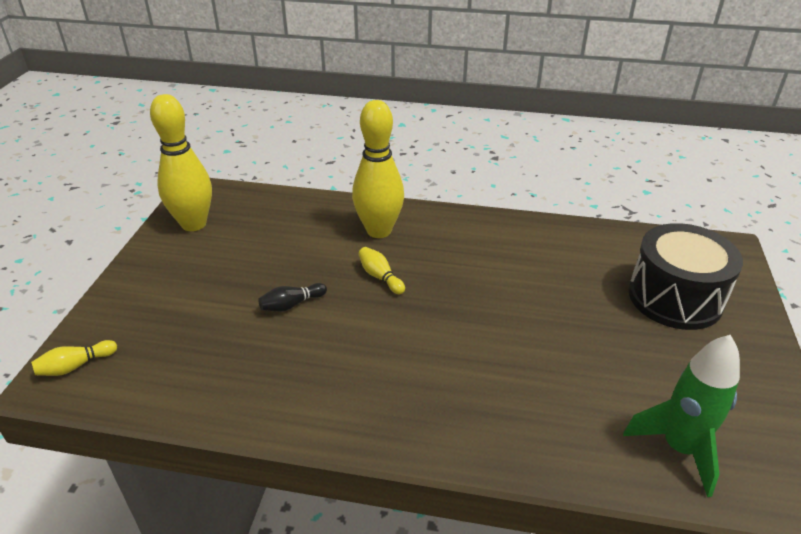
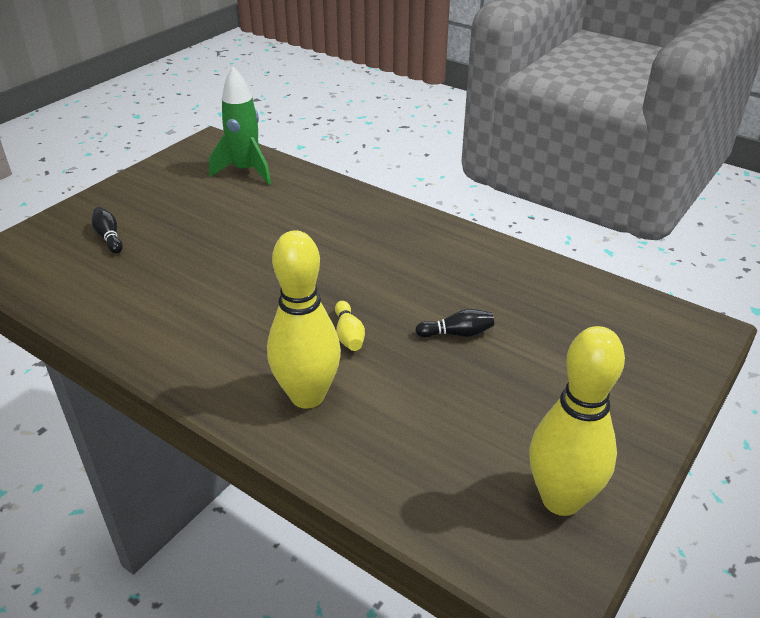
camera: 155 degrees left, 0 degrees up
(75, 366) = (683, 337): yellow bowling pin -> none
(675, 297) = (109, 237): black drum -> black bowling pin

